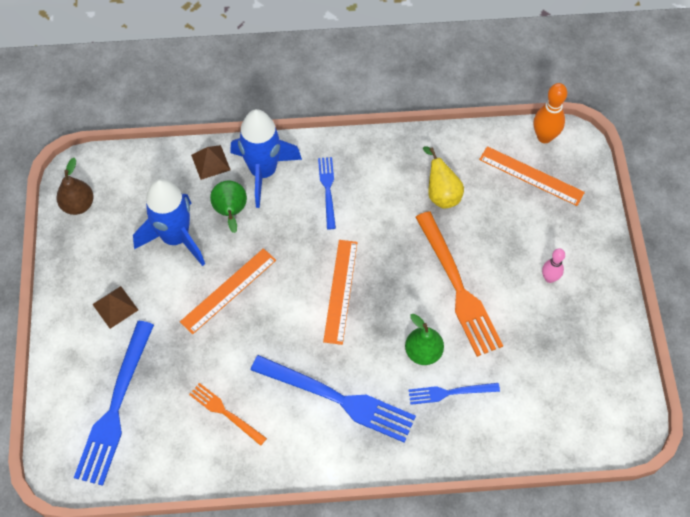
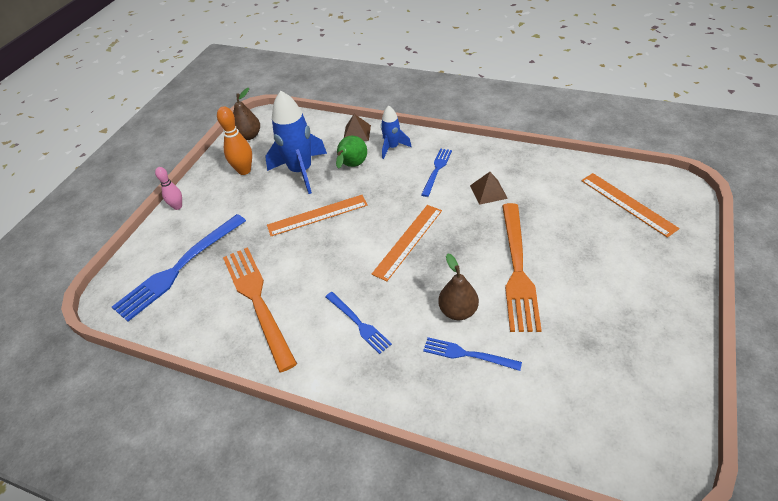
camera: 30 degrees right, 15 degrees down
(115, 307) = (228, 202): brown pyramid -> brown pyramid (488, 192)
(225, 412) = (257, 301): orange fork -> orange fork, size x1.88
(263, 172) = (392, 147): blue rocket -> blue rocket, size x0.55
(338, 399) = (358, 323): blue fork -> blue fork, size x0.53
(423, 352) = (458, 311): green pear -> brown pear
(441, 194) = (534, 196): yellow pear -> none
(544, 137) = (652, 179): orange bowling pin -> orange bowling pin (244, 170)
(549, 278) = (615, 288): pink bowling pin -> pink bowling pin (177, 206)

